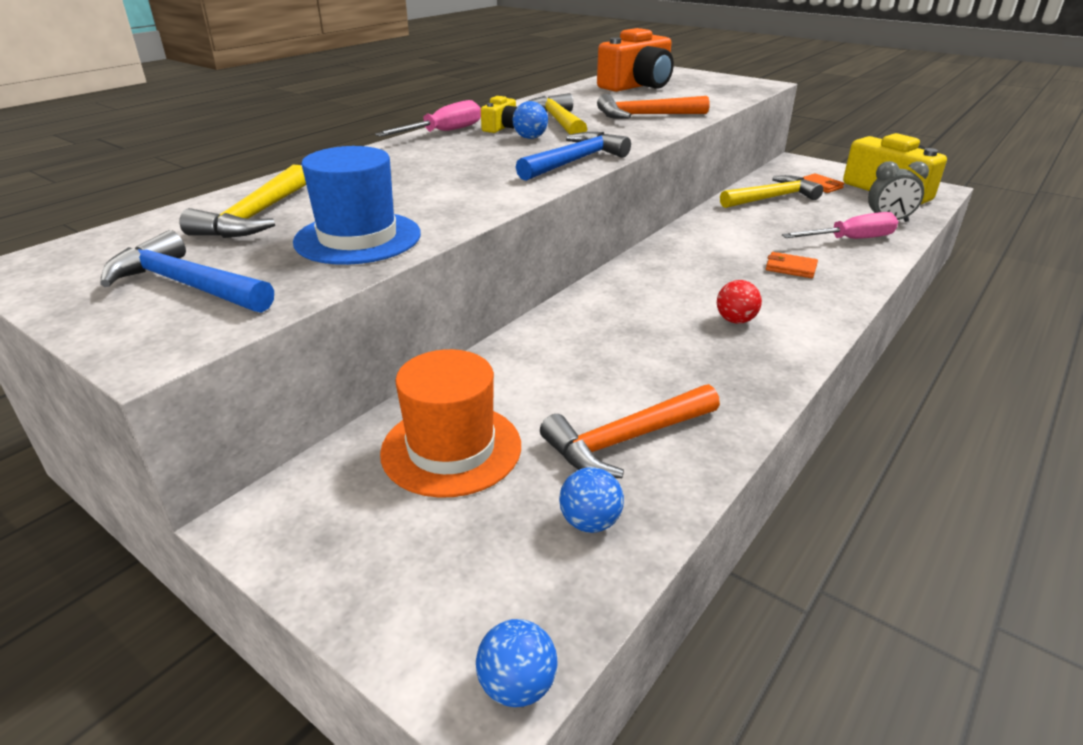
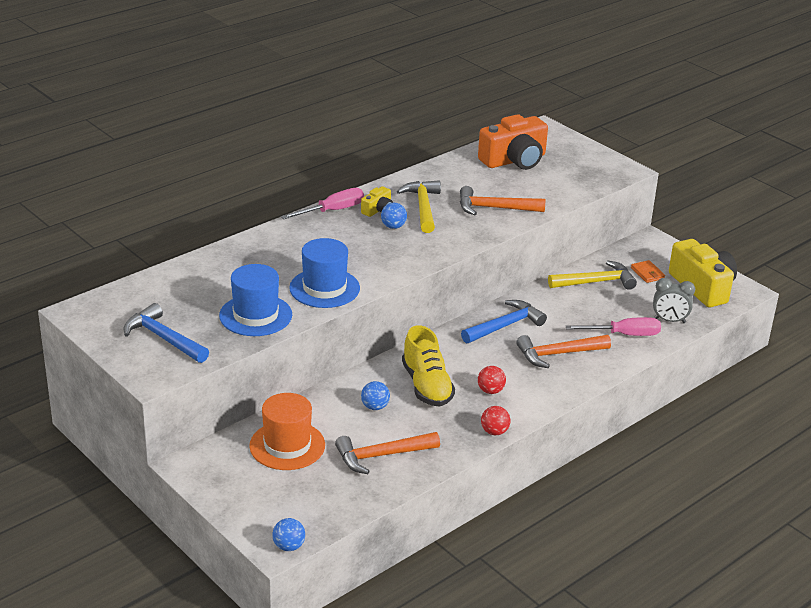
camera: 10 degrees right, 0 degrees up
(256, 216) = (198, 288): yellow hammer -> none
(461, 198) = (324, 288): none -> blue hat
(574, 161) = (412, 260): blue hammer -> blue hammer (505, 326)
(590, 522) = (344, 492): blue ball -> blue ball (375, 407)
(640, 326) = (426, 386): none -> yellow shoe
(782, 374) = (494, 432): none -> red ball
(790, 268) = (558, 354): orange wallet -> orange hammer

